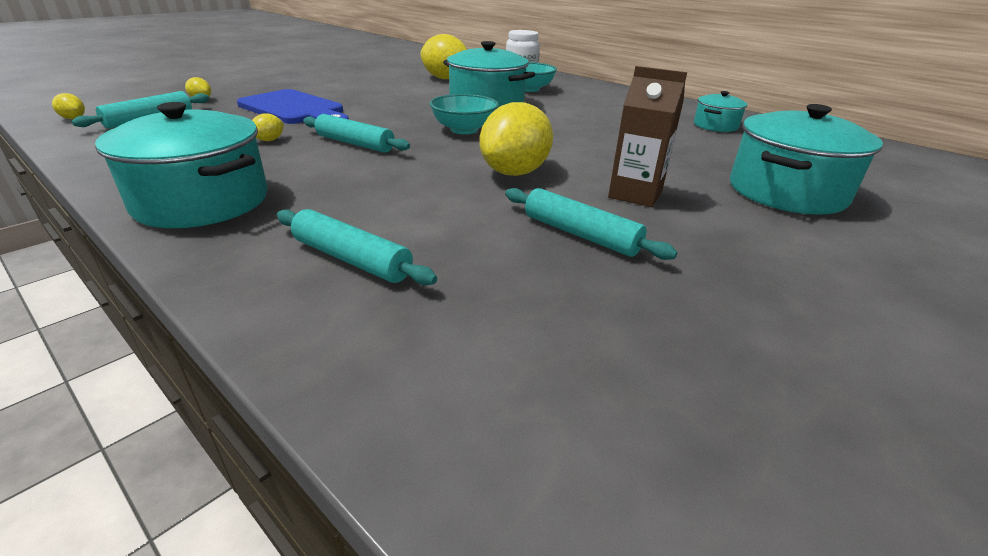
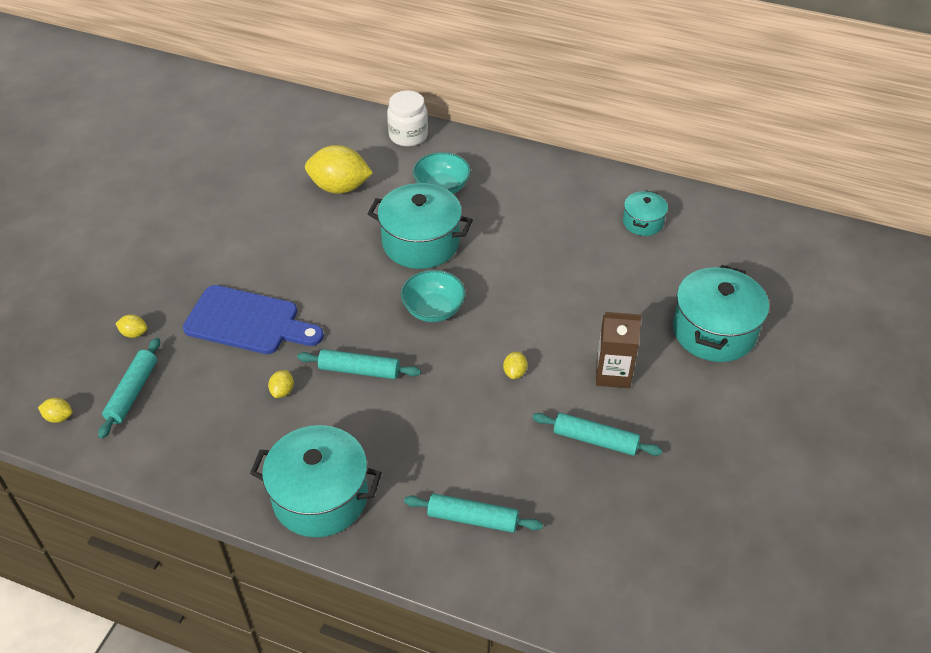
camera: 20 degrees left, 15 degrees up
(514, 172) = (515, 372): yellow lemon -> yellow lemon, size x0.43

